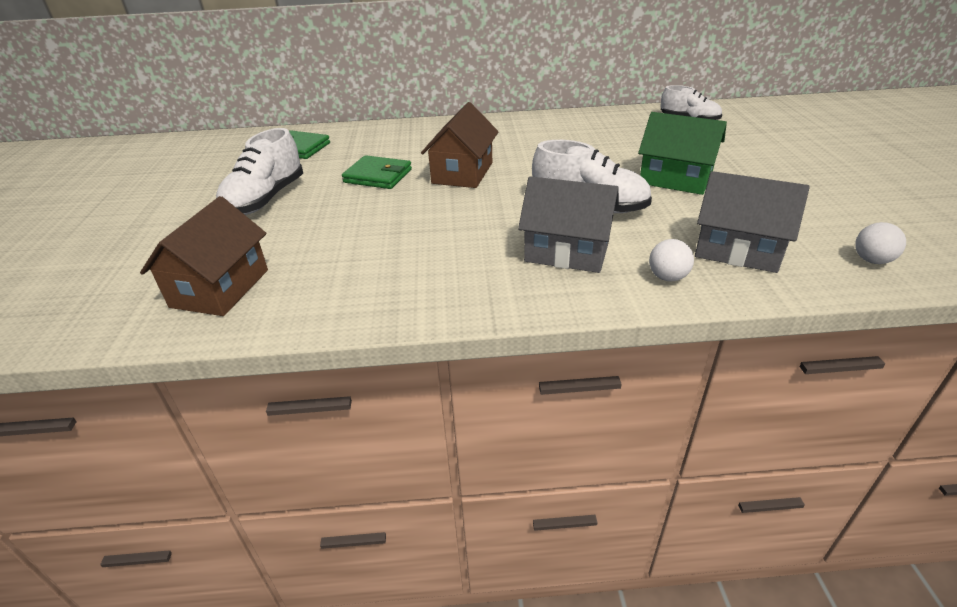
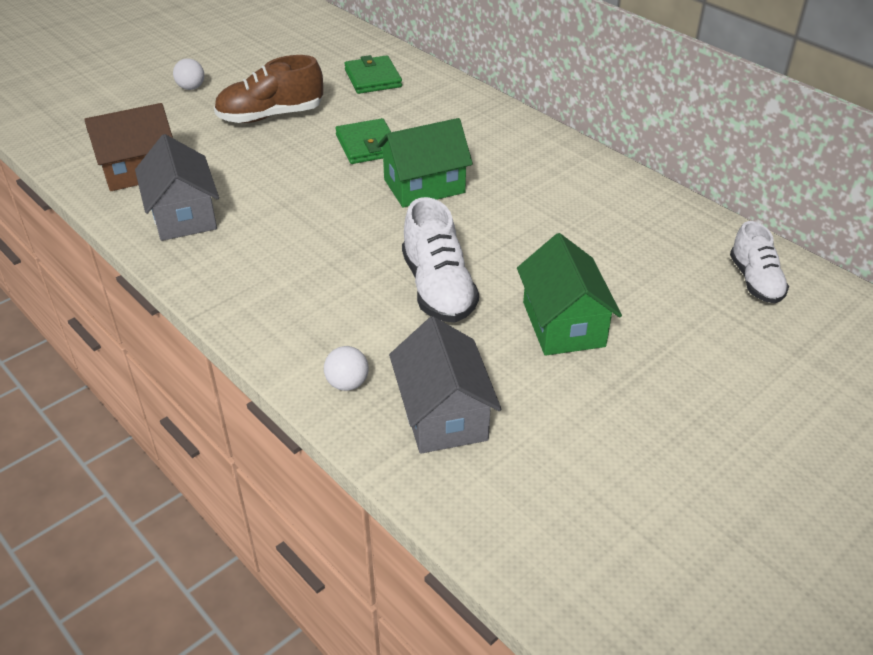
camera: 50 degrees right, 5 degrees up
(265, 199) = (270, 116): white shoe -> brown shoe
(462, 173) = (424, 186): brown house -> green house
(567, 251) = (338, 308): grey house -> grey house (183, 215)
(872, 260) = (513, 520): white ball -> white ball (191, 88)

